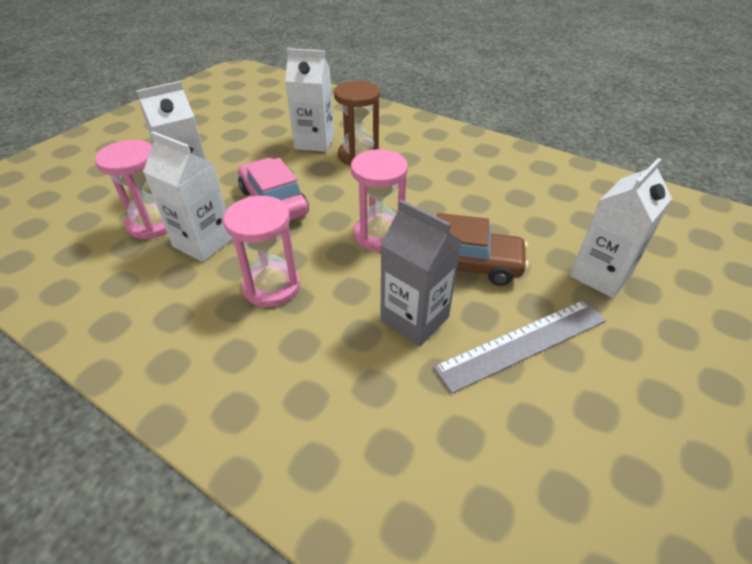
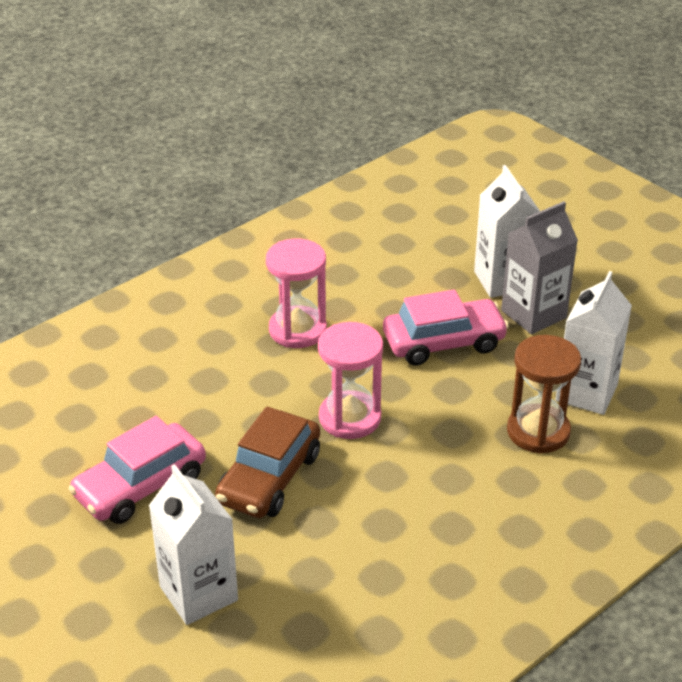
camera: 105 degrees right, 5 degrees down
(153, 223) = (431, 256): pink hourglass -> none
(203, 242) = (385, 289): white carton -> none
(414, 319) = (209, 418): grey carton -> grey carton (533, 314)
(523, 344) = (140, 486): grey ruler -> pink car

